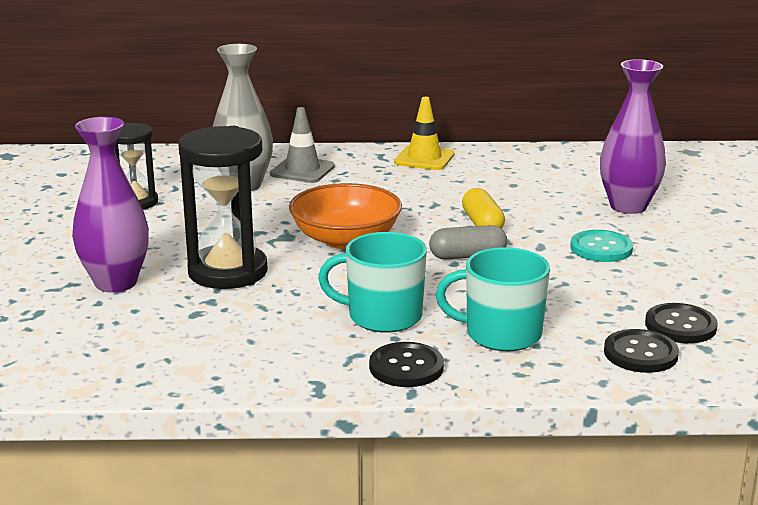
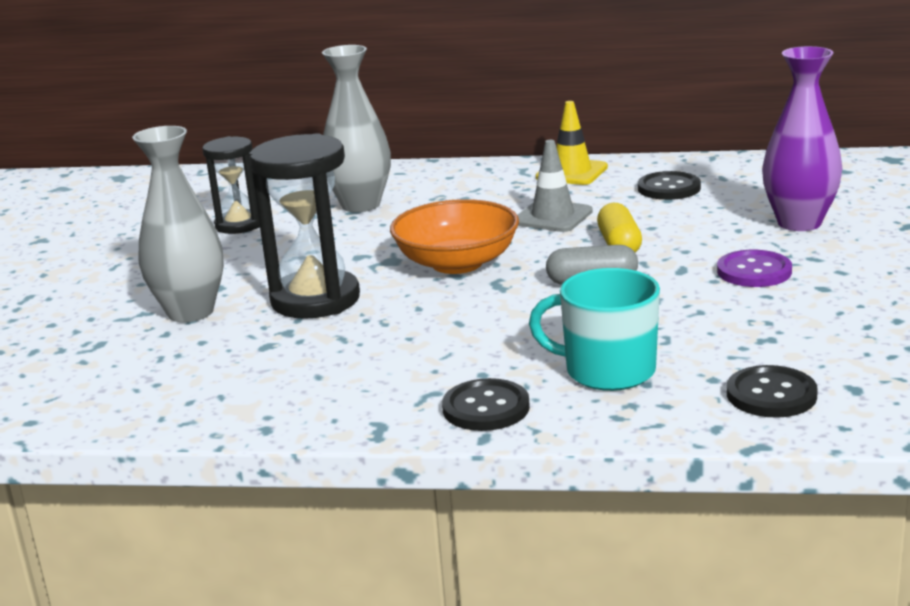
camera: 10 degrees right, 0 degrees up
(116, 283) = (190, 312): purple vase -> grey vase
(302, 170) = (430, 188): grey traffic cone -> grey traffic cone (553, 217)
(383, 316) = (475, 349): turquoise mug -> none
(601, 248) = (754, 271): turquoise button -> purple button
(680, 326) = (829, 362): black button -> black button (669, 188)

